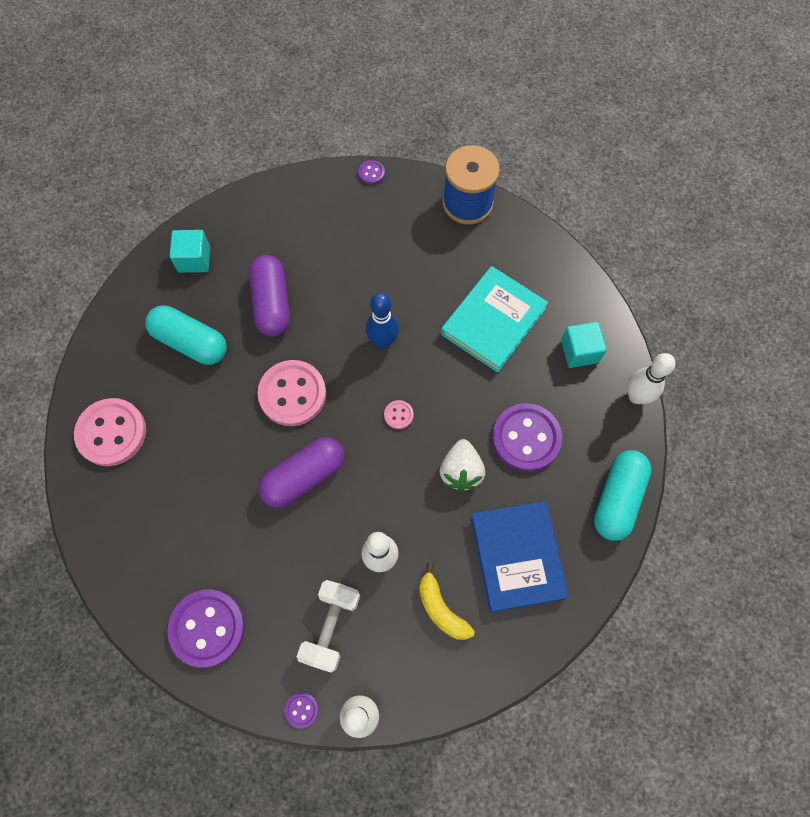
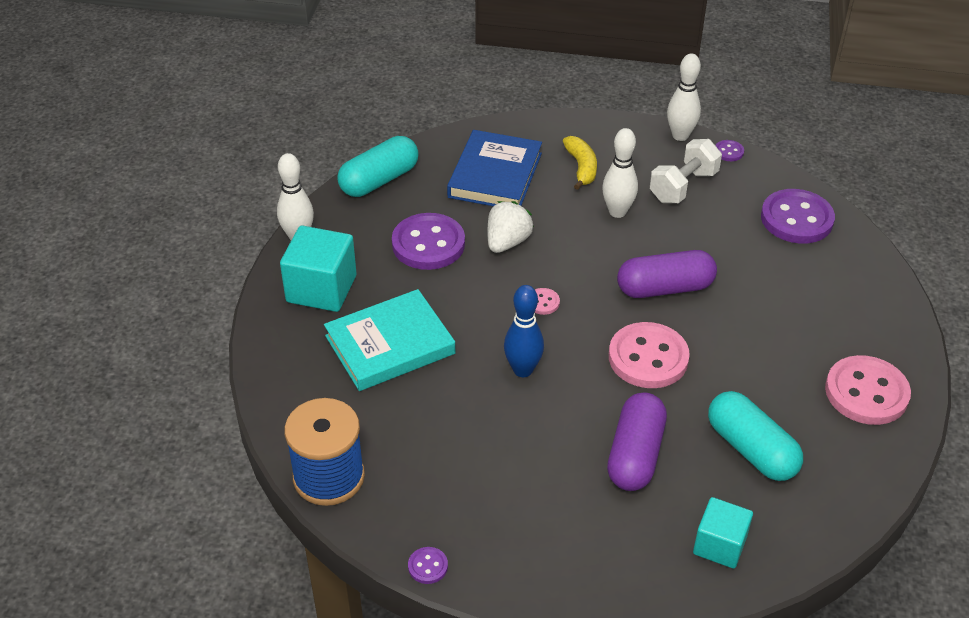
camera: 155 degrees left, 25 degrees down
(579, 351) = (321, 289): turquoise cube -> turquoise cube, size x1.54

